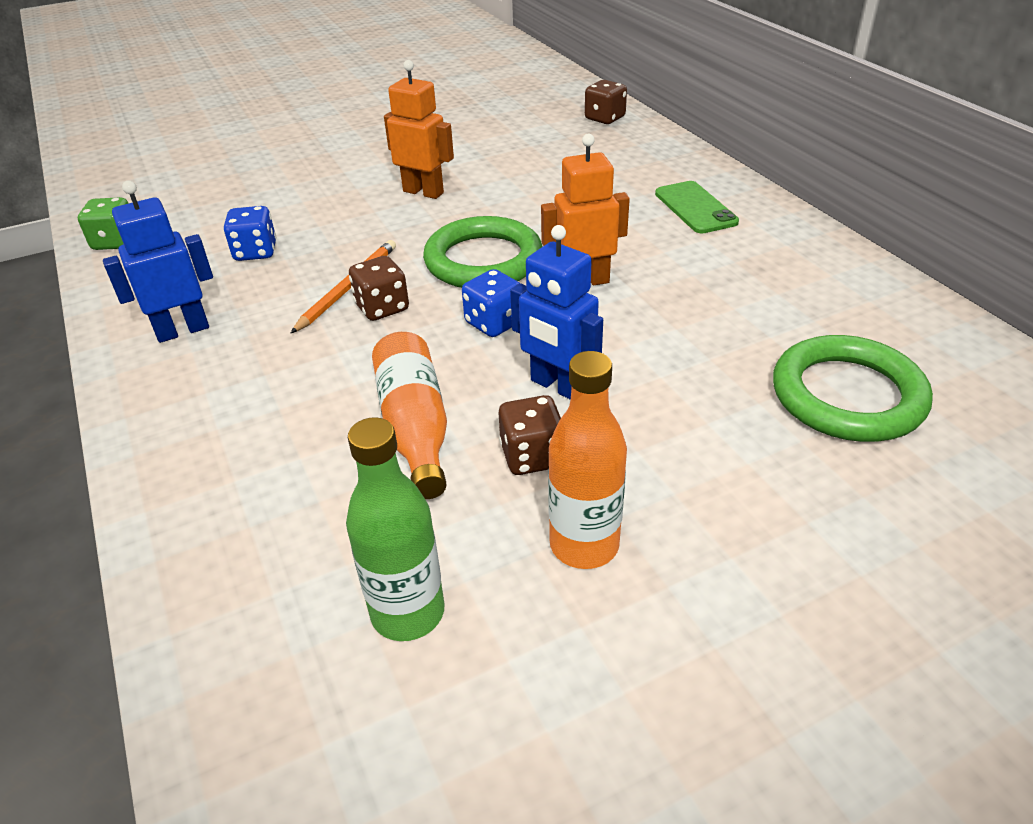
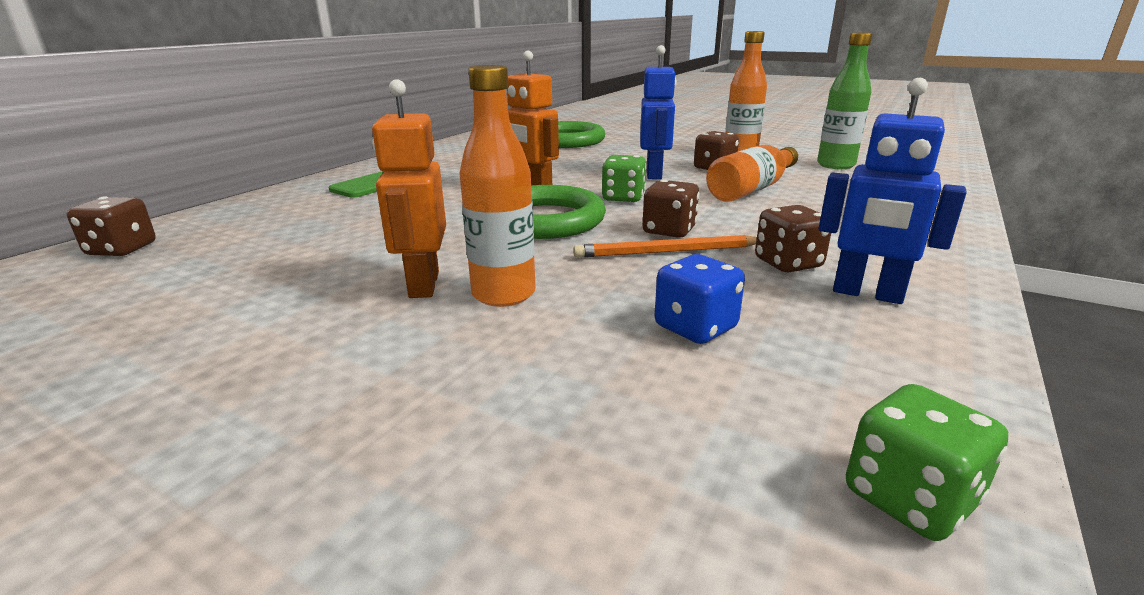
camera: 125 degrees left, 15 degrees down
(257, 328) = (788, 263): none -> brown dice
(375, 211) = (503, 294): none -> orange bottle
(494, 323) = (623, 198): blue dice -> green dice

